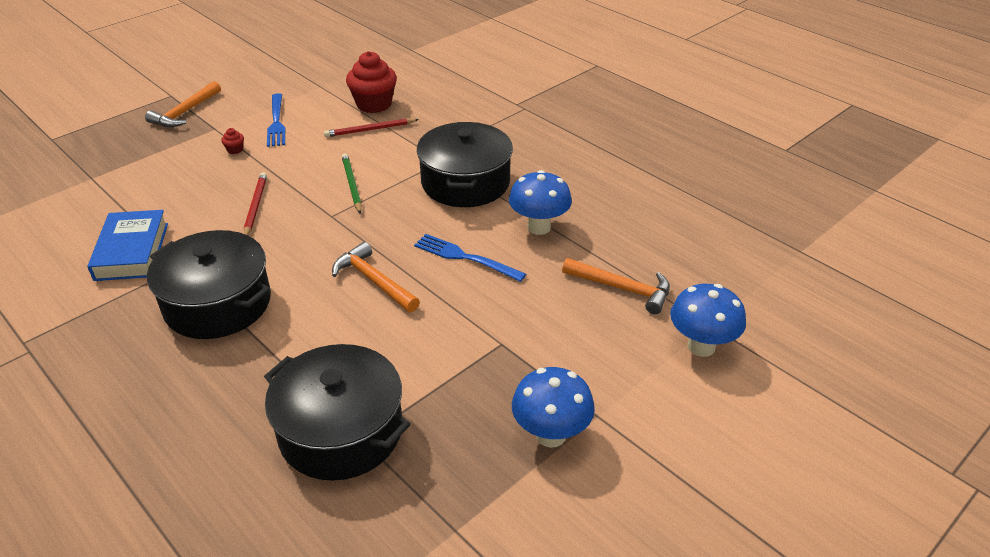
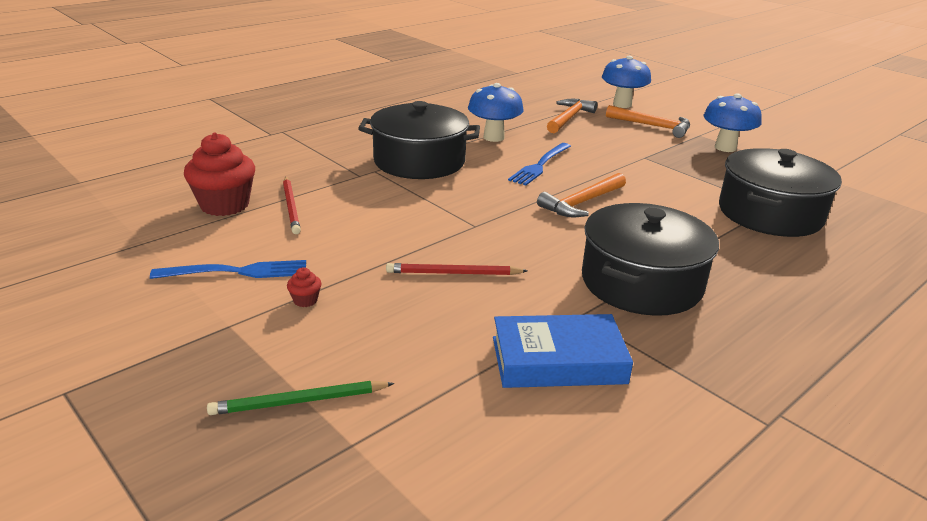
camera: 90 degrees left, 10 degrees down
(185, 112) = (151, 364): orange hammer -> orange hammer (653, 126)
(351, 185) = (414, 216): green pencil -> green pencil (299, 401)

